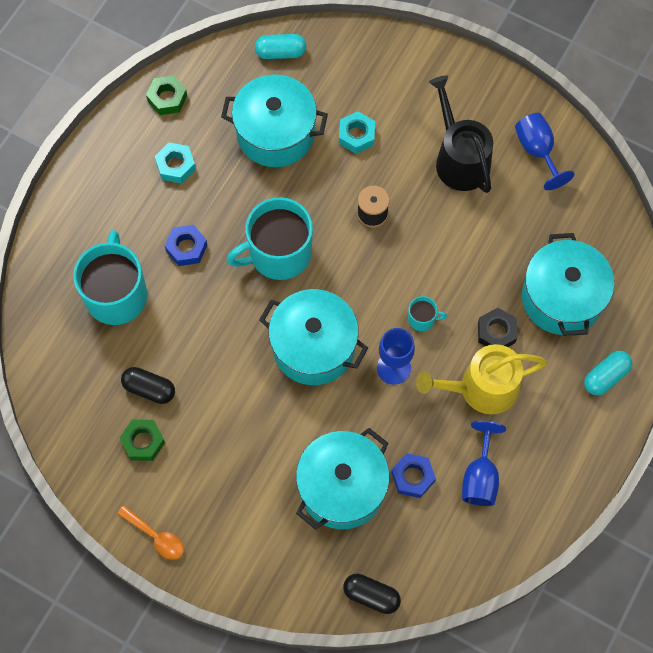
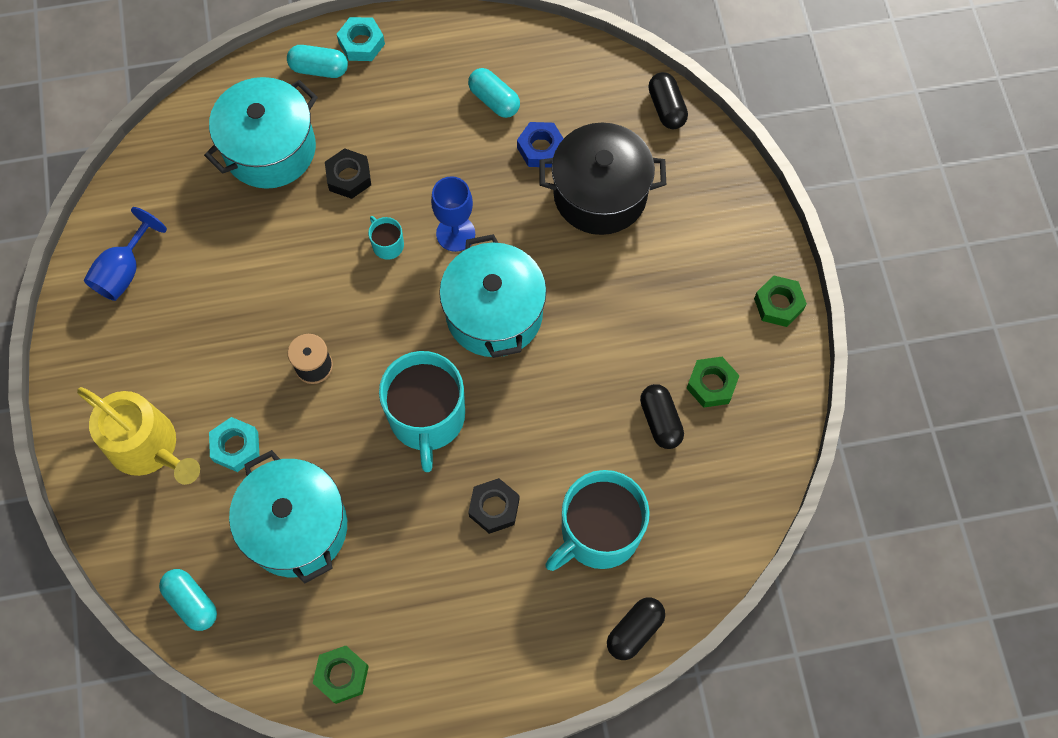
camera: 130 degrees left, 0 degrees up
(42, 267) = (634, 631): none -> black capsule
(156, 536) = (778, 304): orange spoon -> green nut
(175, 166) = (414, 596): turquoise nut -> turquoise nut (361, 43)
(186, 248) = (494, 508): blue nut -> black nut
(278, 253) = (427, 417): turquoise mug -> turquoise mug turned 60 degrees clockwise
(342, 488) = (600, 194): turquoise pot -> black pot
(459, 159) = (188, 332): black watering can -> none
(480, 477) = (494, 100): blue goblet -> turquoise capsule
(481, 388) = (413, 152): yellow watering can -> yellow watering can (149, 447)

